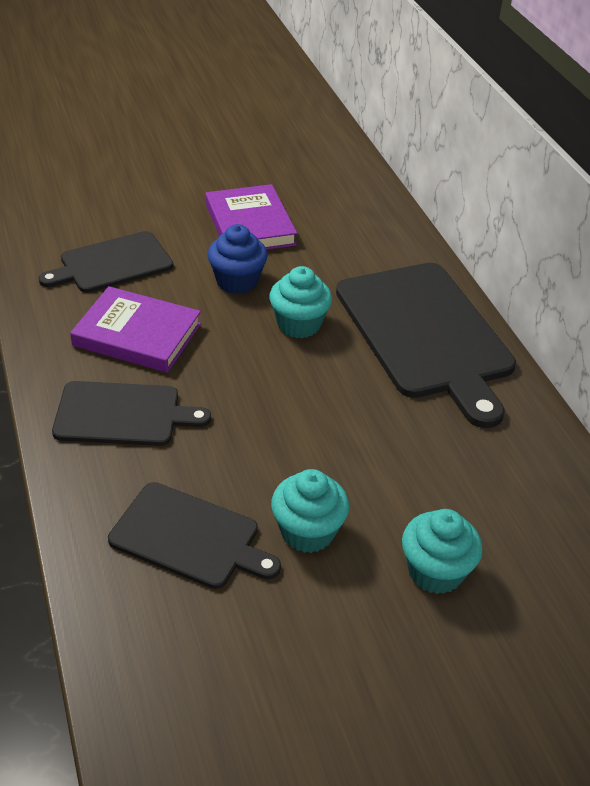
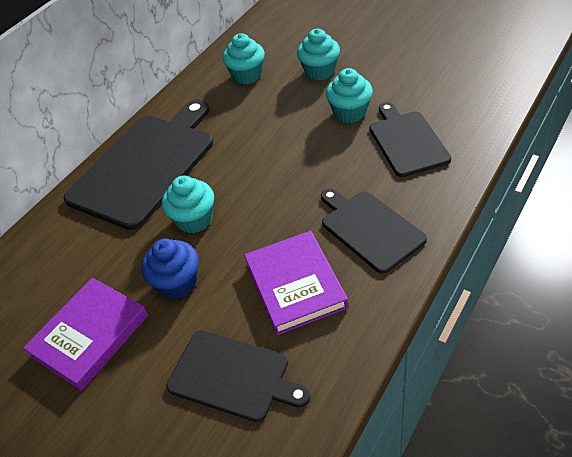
camera: 120 degrees left, 5 degrees up
(514, 499) = (247, 75): none -> turquoise cupcake

